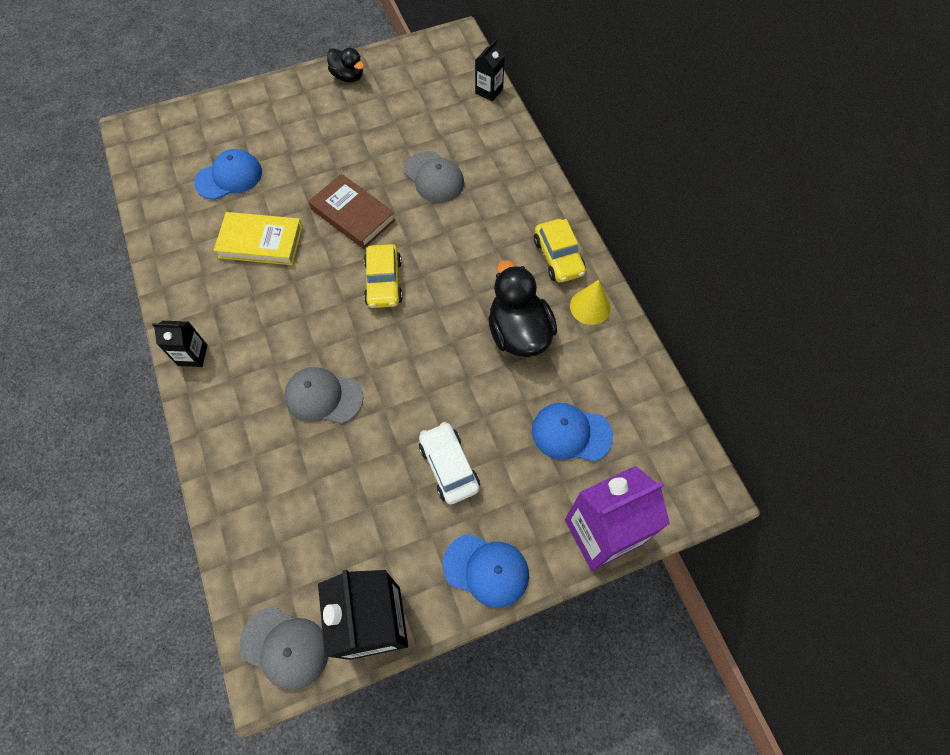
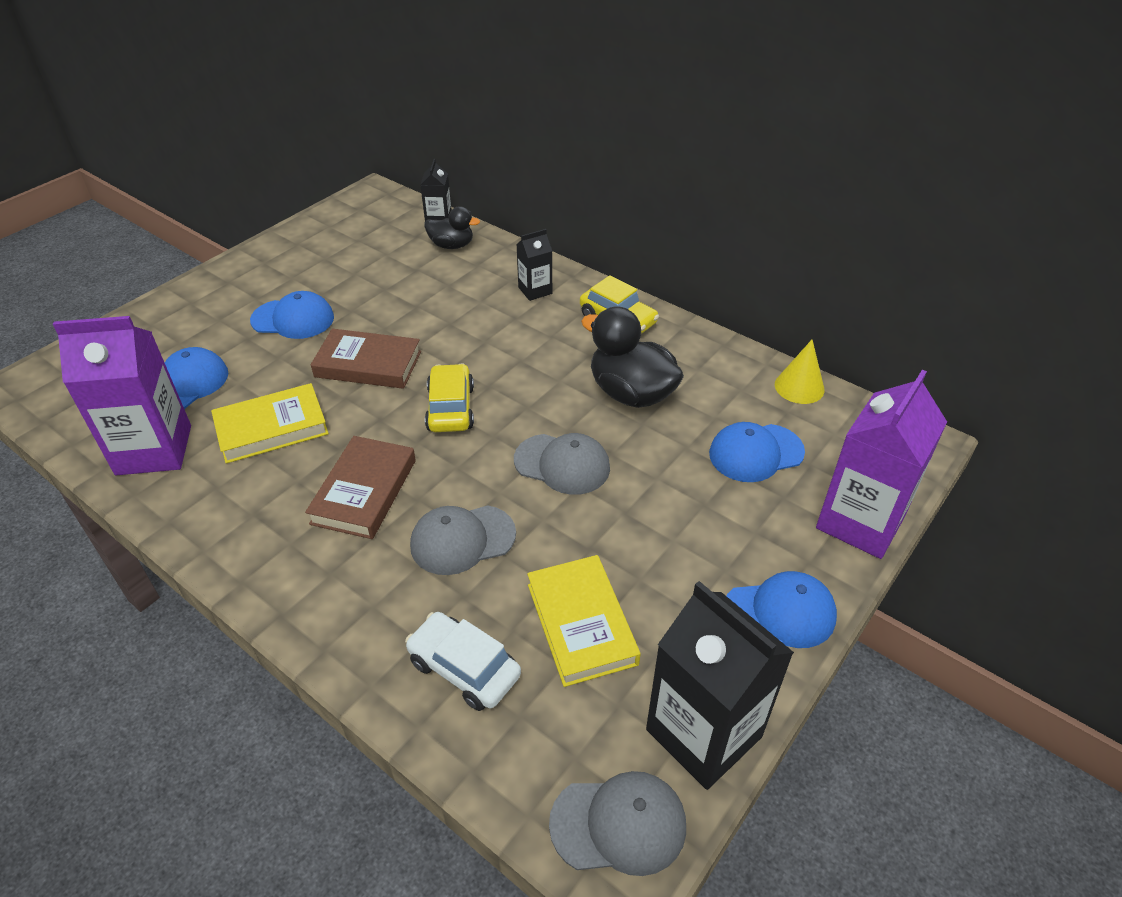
camera: 30 degrees left, 20 degrees down
(183, 225) = (154, 450): none -> purple carton
(192, 355) = (259, 572): black carton -> black carton (535, 290)
(287, 325) = (364, 491): none -> brown book
(327, 148) = (293, 319): none -> blue cap
(348, 76) = (272, 255): black duck -> black duck (452, 245)
(354, 502) = (581, 624): none -> yellow book
(384, 282) = (450, 408): yellow car -> yellow car turned 150 degrees counterclockwise
(434, 177) = (436, 303): grey cap -> grey cap (562, 464)
(449, 466) = (658, 539): white car -> white car (464, 668)
(590, 307) = (682, 346): yellow cone -> yellow cone (799, 387)

